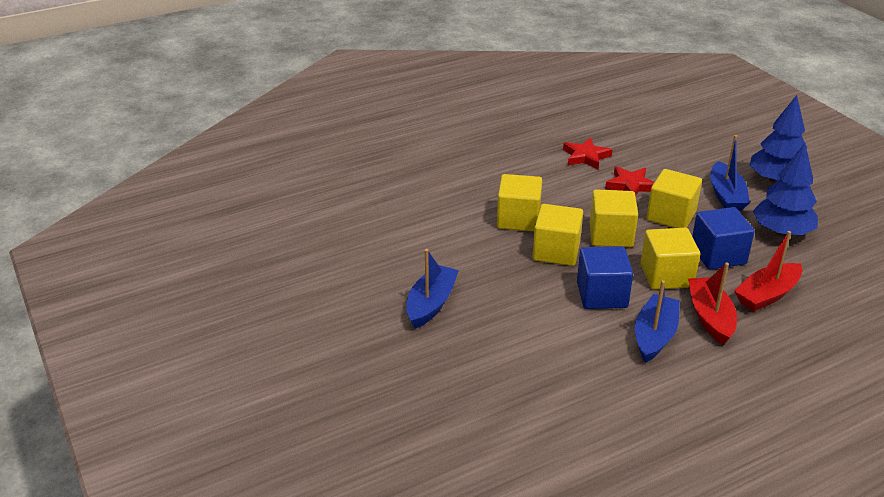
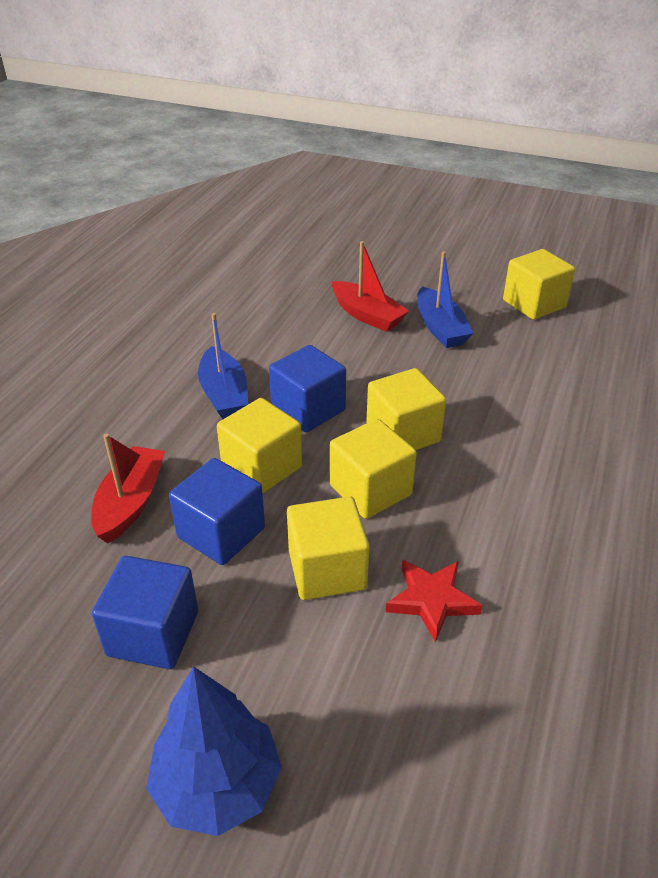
camera: 140 degrees right, 5 degrees up
(518, 219) = (490, 453): yellow cube -> yellow cube (534, 304)
(586, 157) = (556, 628): red star -> none
(710, 317) = (181, 440): red boat -> red boat (367, 315)
(726, 196) = (279, 671): blue boat -> none
(781, 232) = (153, 633): blue tree -> blue cube

